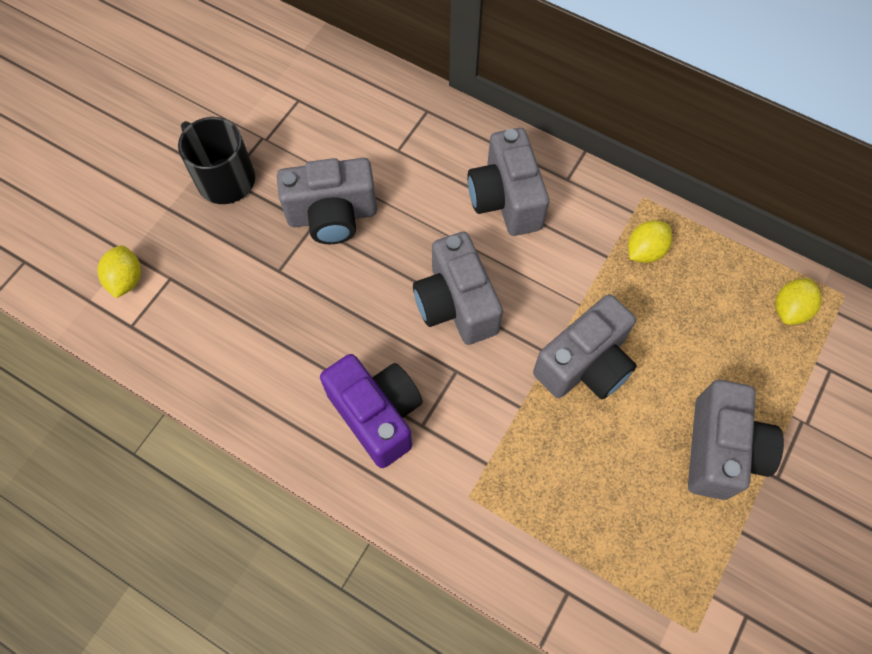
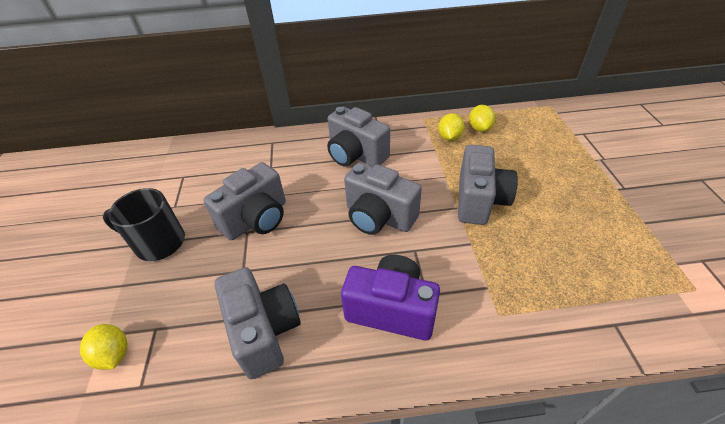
camera: 35 degrees left, 20 degrees down
(720, 450) = (587, 194): grey camera -> grey camera (264, 331)
(789, 309) = (538, 122): yellow lemon -> yellow lemon (479, 128)

